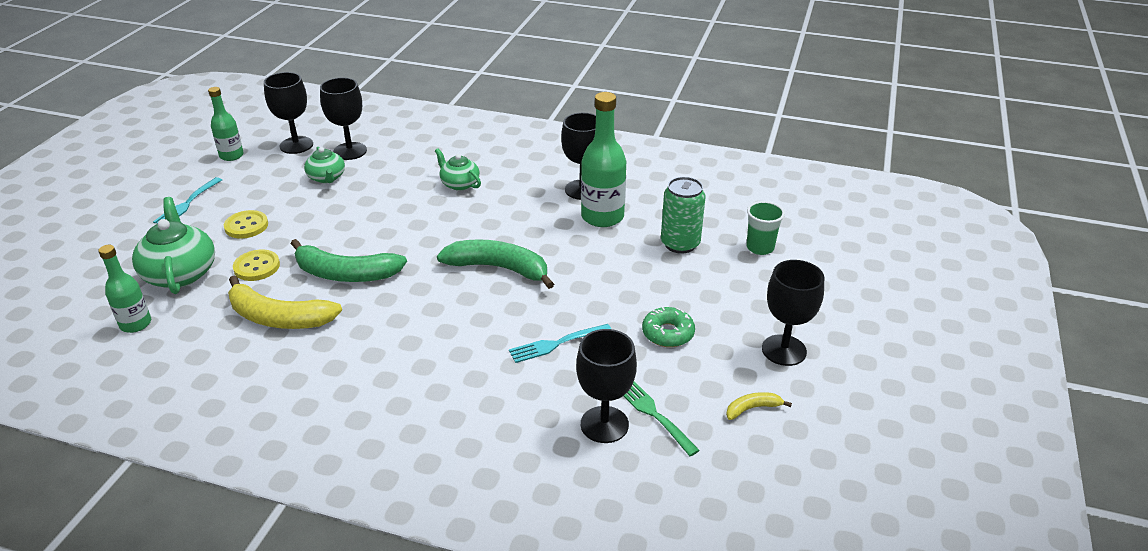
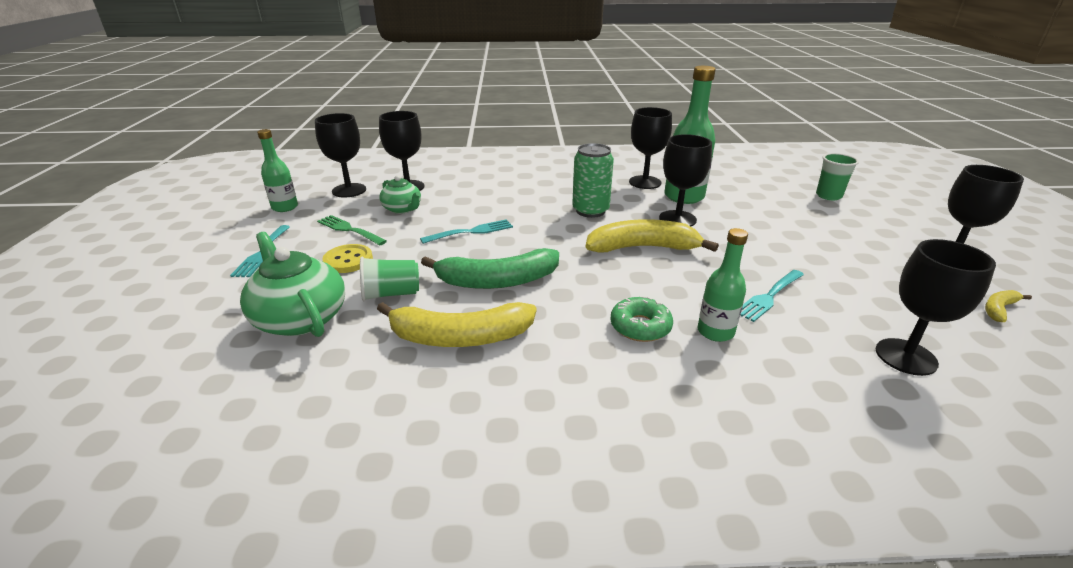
camera: 20 degrees left, 5 degrees down
(135, 324) = (276, 386): green bottle -> green bottle (715, 332)
(257, 267) = (391, 294): yellow button -> green cup
(365, 217) = (471, 232): none -> turquoise fork
(459, 184) = (535, 194): green teapot -> none
(499, 268) = (642, 248): green banana -> yellow banana
(565, 243) = (677, 219): none -> black goblet
(654, 414) = (932, 335): green fork -> green fork (349, 230)
(668, 333) = (848, 267): green donut -> green donut (640, 326)
(680, 244) = (768, 204): green can -> green can (590, 211)

